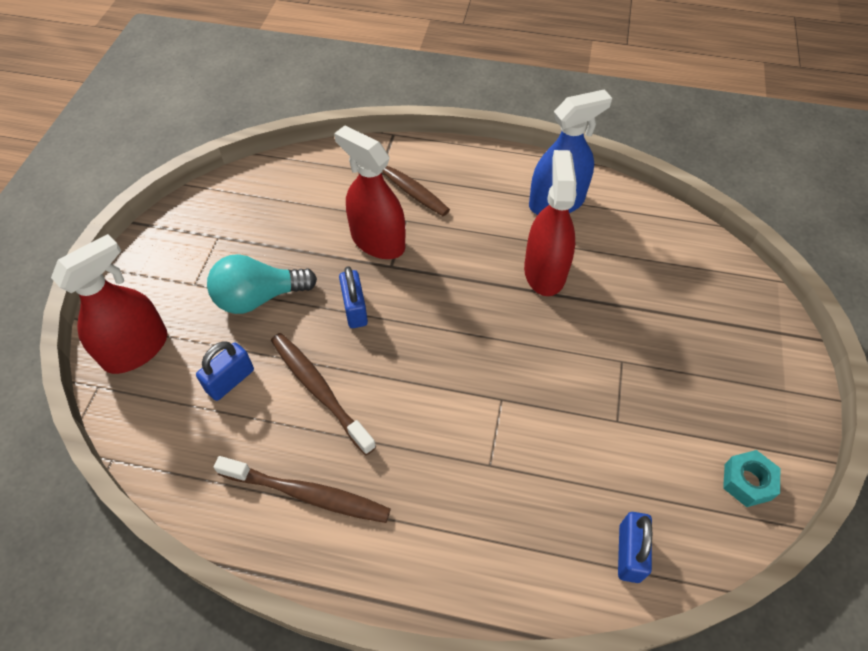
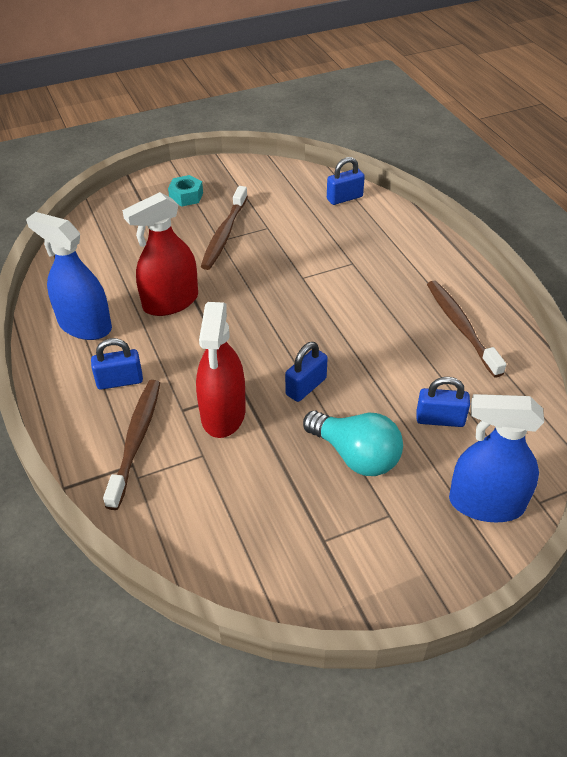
camera: 125 degrees left, 10 degrees down
(136, 349) = (486, 503): red spray bottle -> blue spray bottle
(319, 390) = (391, 365): brown toothbrush -> brown toothbrush (224, 234)
(469, 197) = (120, 381): none -> blue padlock
(747, 482) = (259, 175): turquoise nut -> turquoise nut (186, 196)

